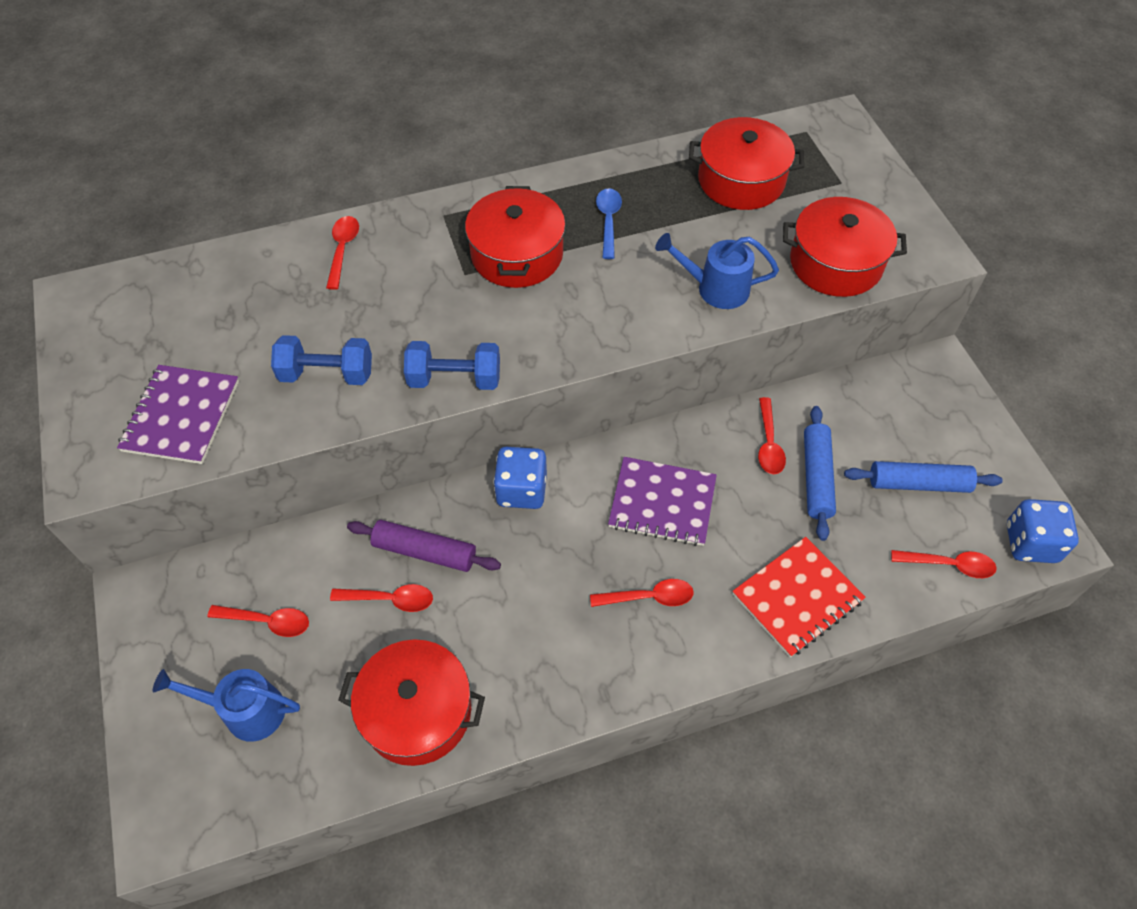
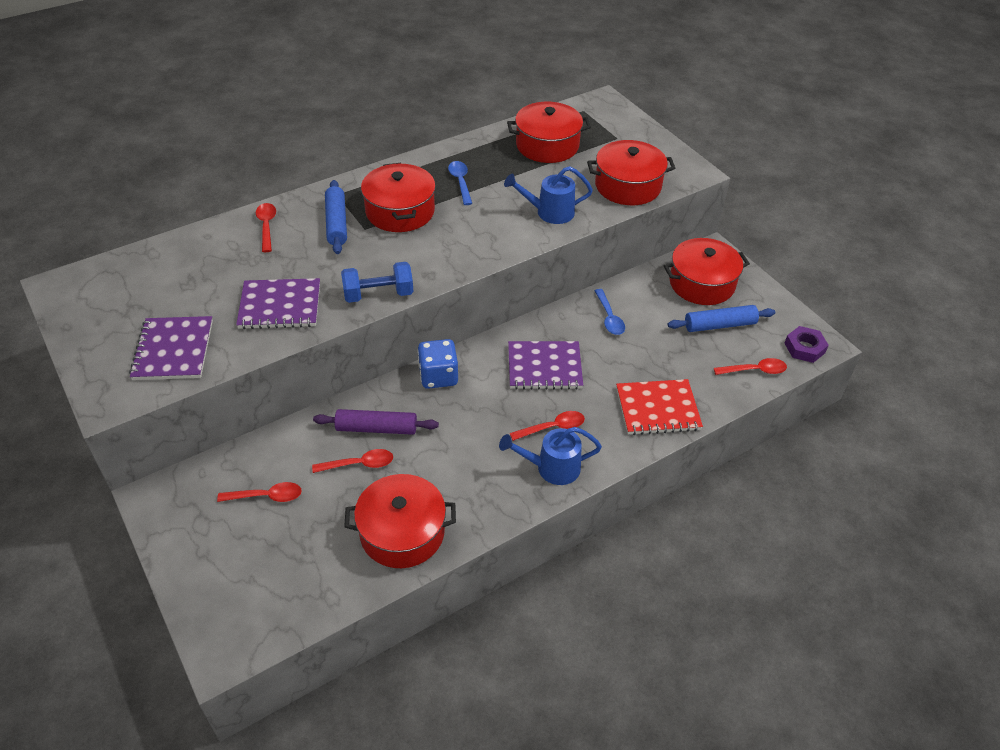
camera: 15 degrees left, 10 degrees down
(245, 710) = (266, 558): blue watering can -> blue watering can (551, 468)
(327, 374) = (280, 306): blue dumbbell -> purple notebook
(768, 444) = (609, 318): red spoon -> blue spoon
(797, 598) = (657, 409): red notebook -> red notebook turned 45 degrees clockwise
(816, 477) = (648, 333): blue rolling pin -> blue rolling pin (336, 223)
(911, 413) = (702, 283): none -> red pot
(1030, 543) = (804, 348): blue dice -> purple nut

